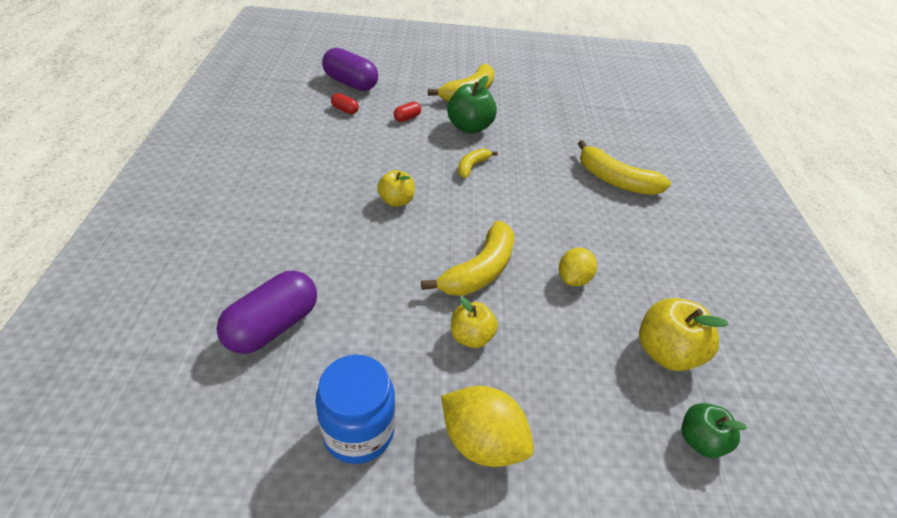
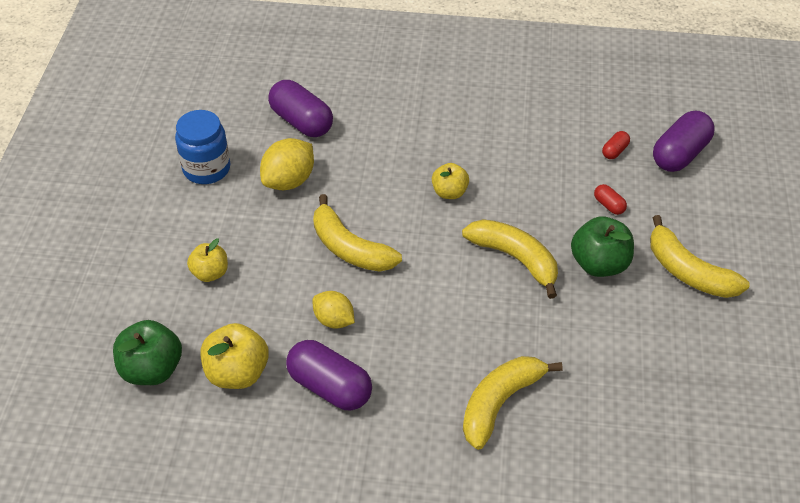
camera: 100 degrees right, 5 degrees up
(471, 337) = (275, 235): yellow apple -> yellow apple (210, 273)
(472, 166) = (515, 258): yellow banana -> yellow banana, size x1.82
(482, 441) = (184, 232): yellow lemon -> yellow lemon (289, 181)
(647, 278) = (330, 387): none -> purple capsule
(700, 440) = (152, 369): green apple -> green apple, size x1.56

